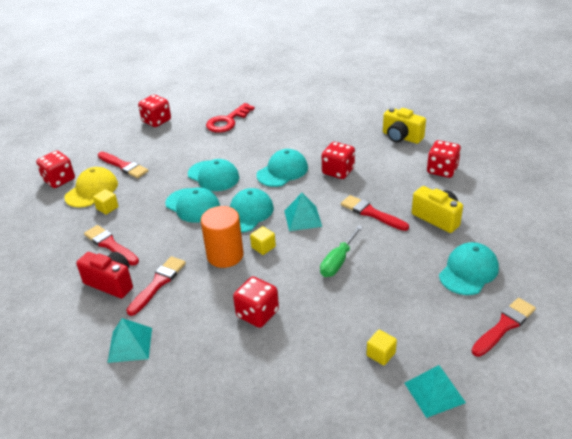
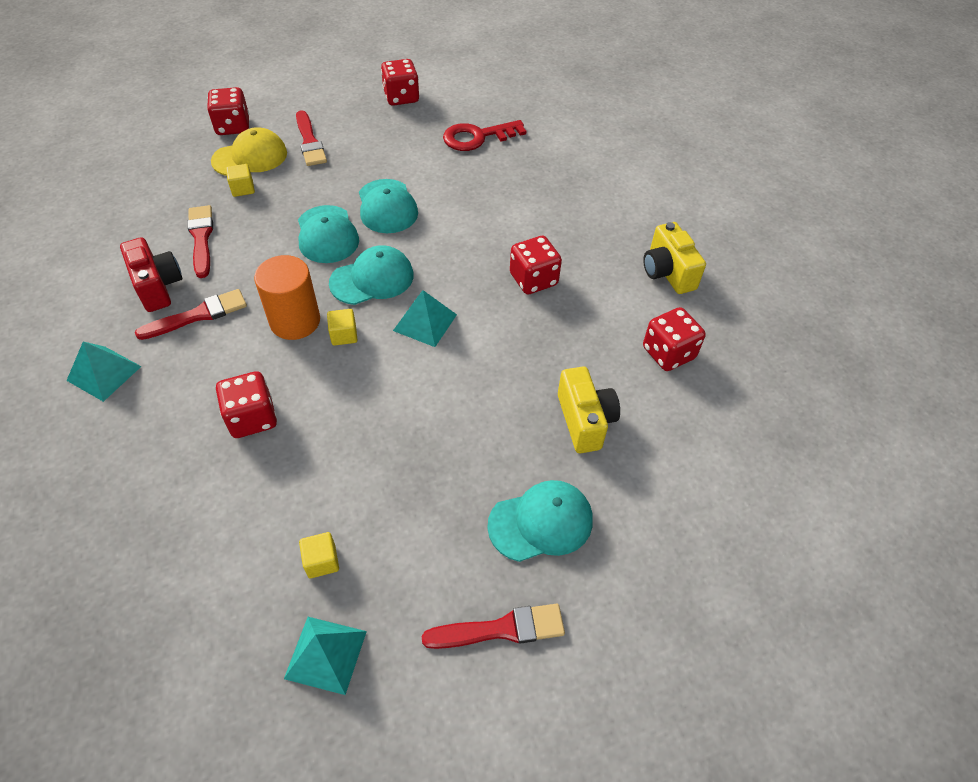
camera: 30 degrees right, 15 degrees up
(282, 171) = (468, 243): turquoise cap -> none
(338, 261) = (403, 406): green screwdriver -> none
(371, 213) = (511, 363): red brush -> none

